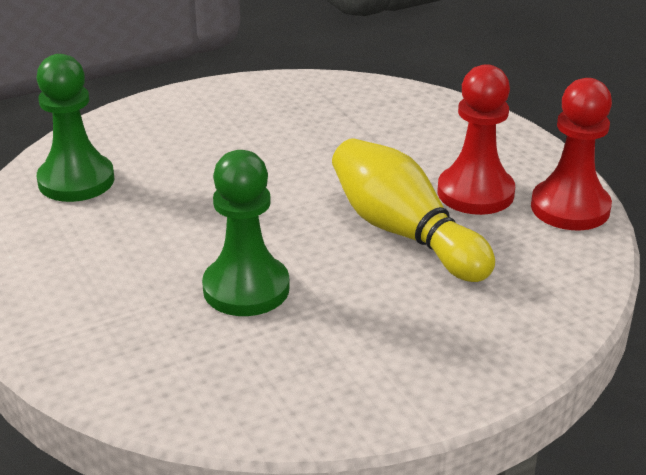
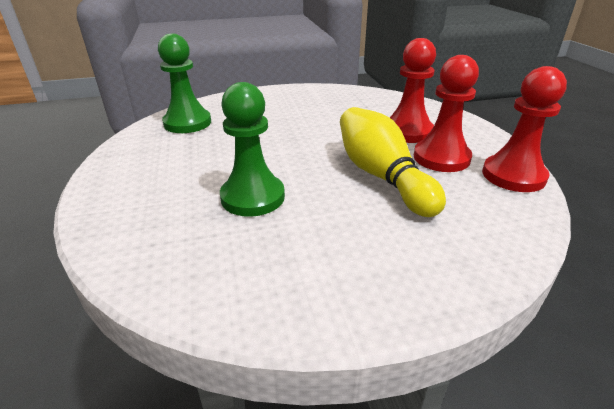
camera: 15 degrees right, 0 degrees up
(420, 154) = (408, 132): none -> red pawn

